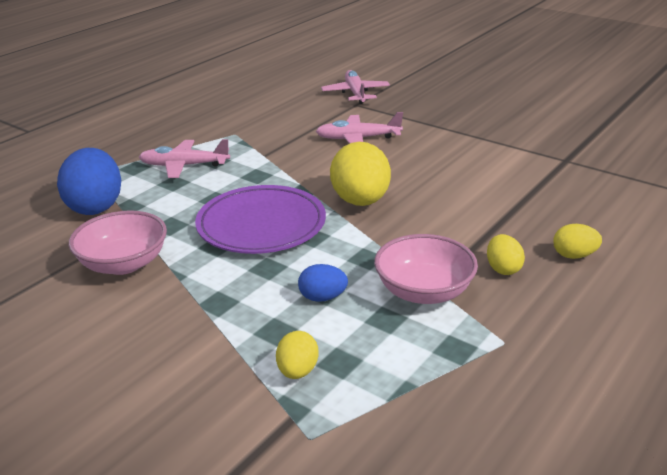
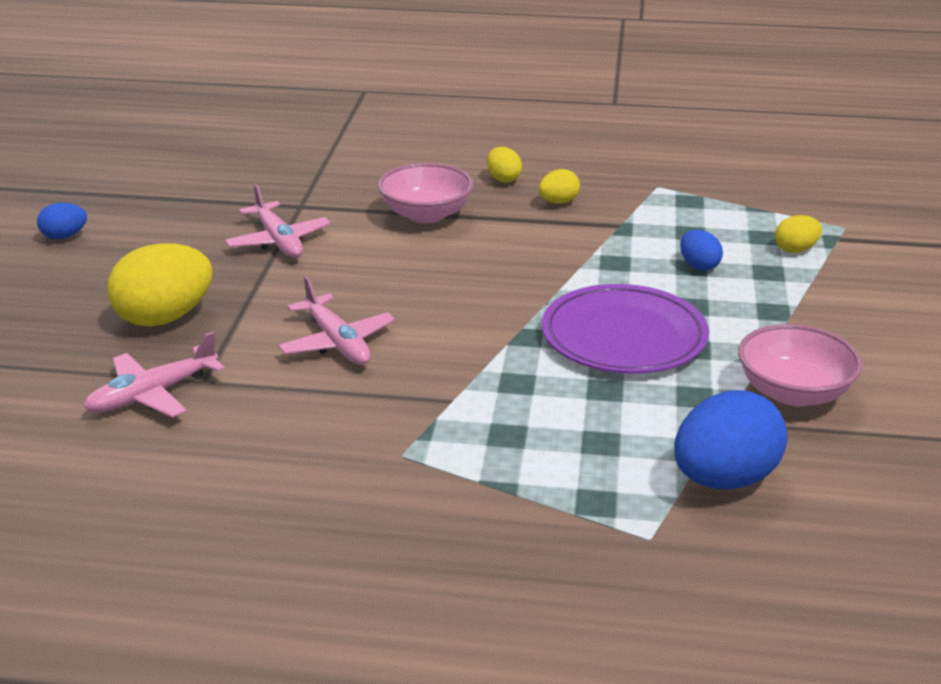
camera: 120 degrees left, 0 degrees up
(184, 166) = (545, 456): pink plane -> pink plane (278, 241)
(360, 201) = (509, 294): yellow egg -> yellow egg (164, 318)
(424, 291) = (633, 226): pink bowl -> pink bowl (426, 214)
(559, 91) = (64, 236): none -> blue egg

